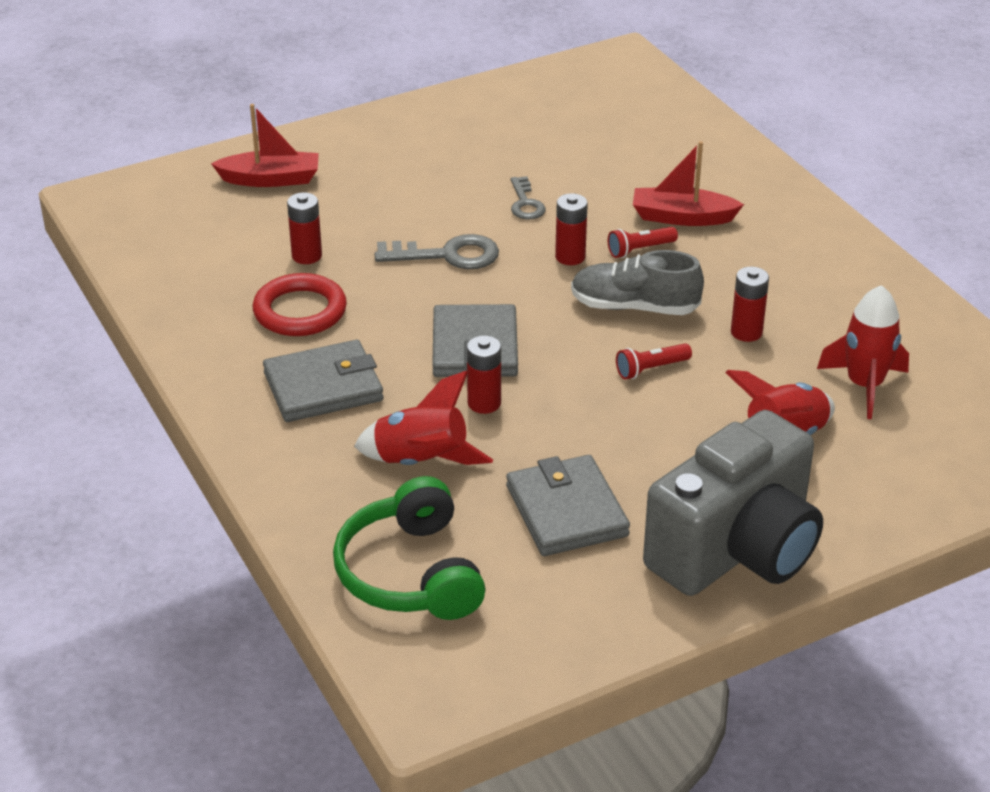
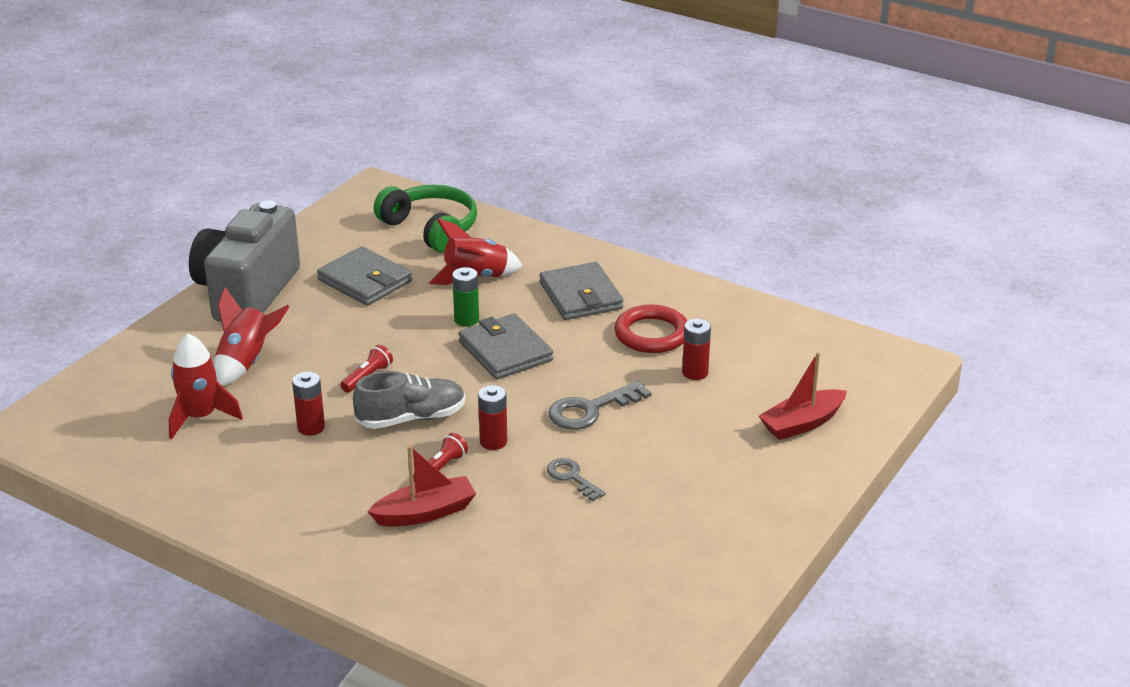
camera: 150 degrees right, 5 degrees down
(323, 387) = (581, 296): grey wallet -> grey wallet turned 60 degrees counterclockwise
(484, 403) = (466, 320): red battery -> green battery

